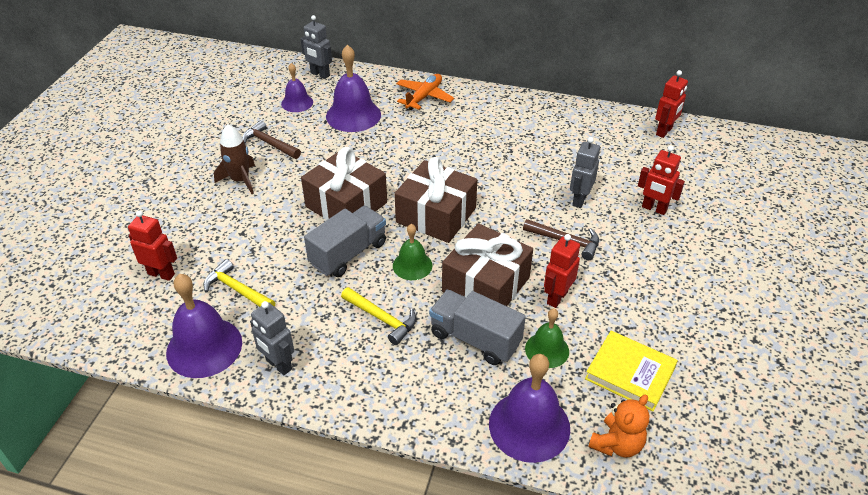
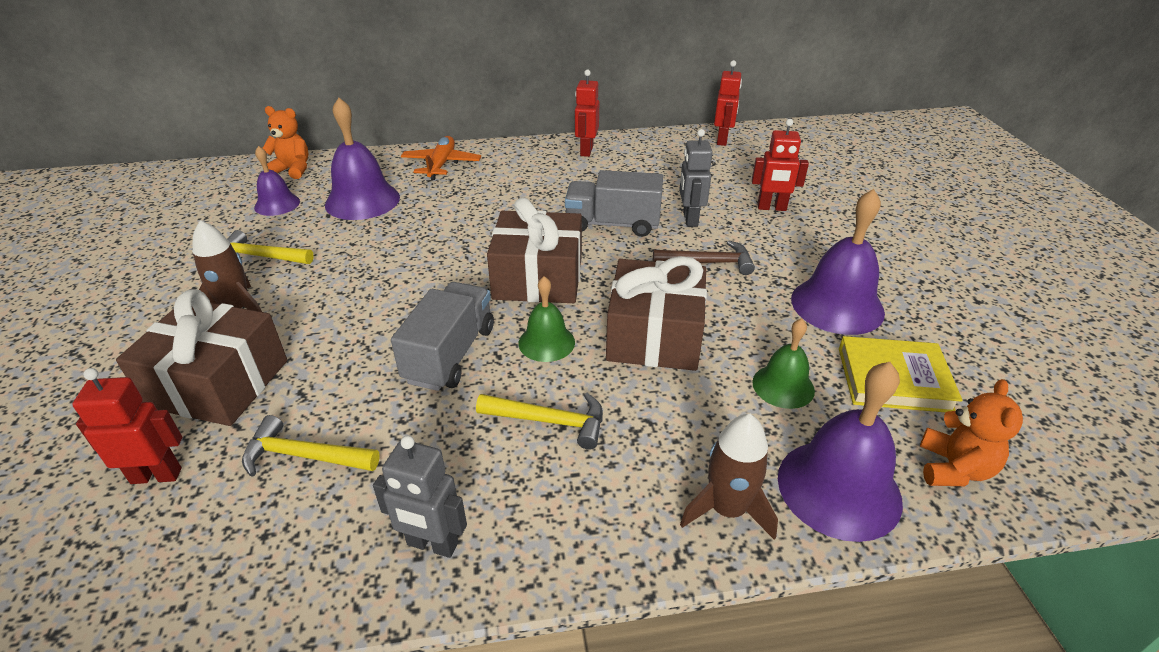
camera: 25 degrees left, 5 degrees down
(204, 347) = (287, 565): purple bell -> purple bell (837, 305)
(269, 144) = (260, 256): brown hammer -> yellow hammer
(320, 74) = (293, 170): grey robot -> orange teddy bear
(346, 204) = (411, 297): brown gift -> brown gift (218, 383)
(451, 410) = (727, 509): none -> brown rocket
(475, 339) = (689, 403): grey truck -> grey truck (612, 224)
(556, 297) = (746, 324): red robot -> red robot (586, 151)

